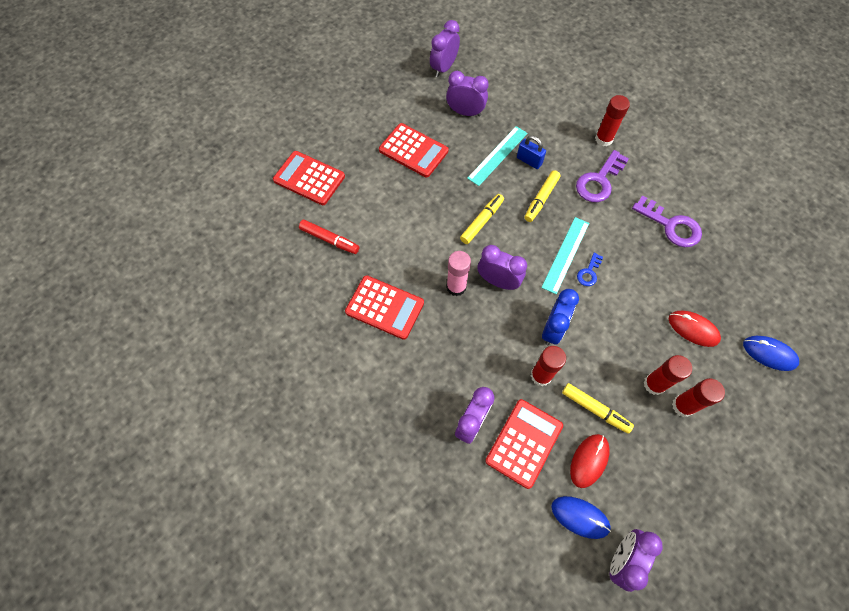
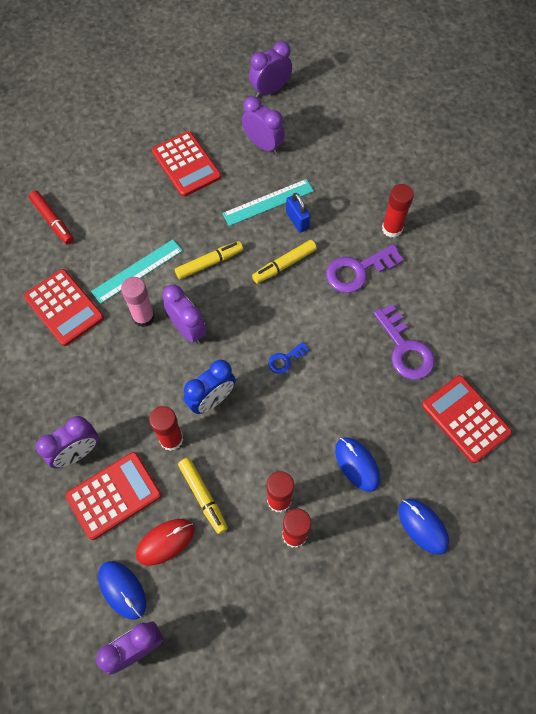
camera: 25 degrees right, 0 degrees up
(309, 178) = (70, 153): red calculator -> red calculator (465, 419)
(565, 254) = (273, 331): turquoise ruler -> turquoise ruler (137, 271)
(693, 329) = (357, 464): red mouse -> blue mouse

